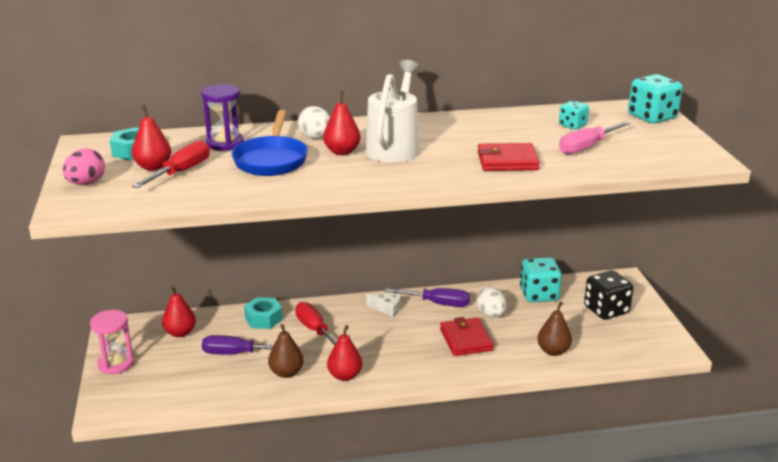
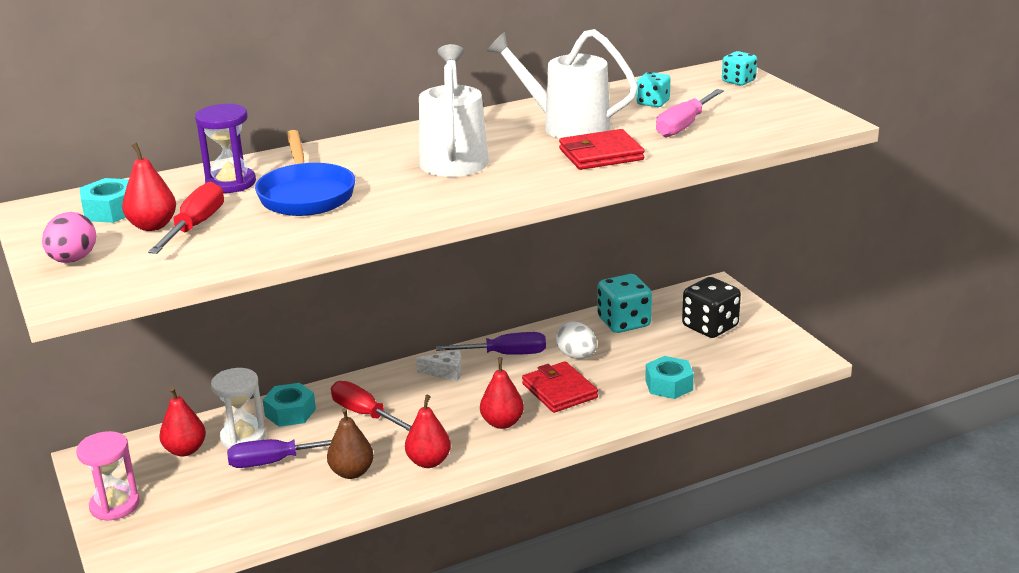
camera: 15 degrees left, 0 degrees up
(223, 331) = (243, 437): none -> white hourglass
(315, 138) = (346, 160): white egg -> none
(342, 152) = (391, 172): red pear -> red pear (502, 423)
(493, 134) = (566, 126): none -> white watering can
(553, 351) = (669, 385): brown pear -> turquoise nut
(652, 117) = (738, 81): turquoise dice -> turquoise dice, size x0.57

